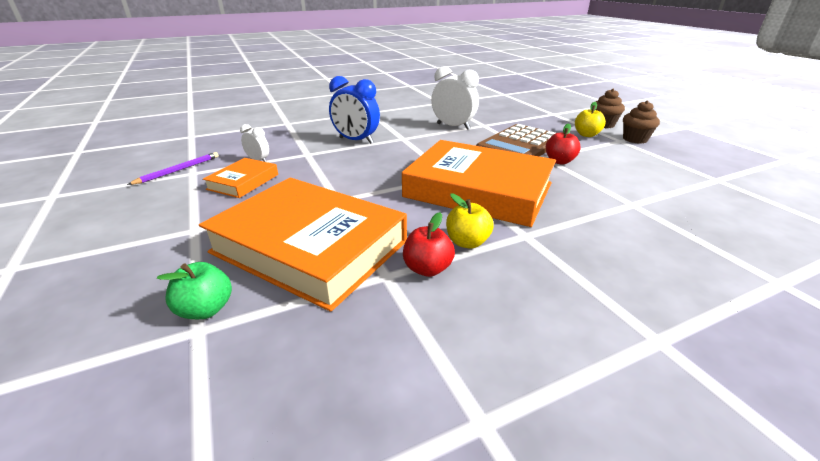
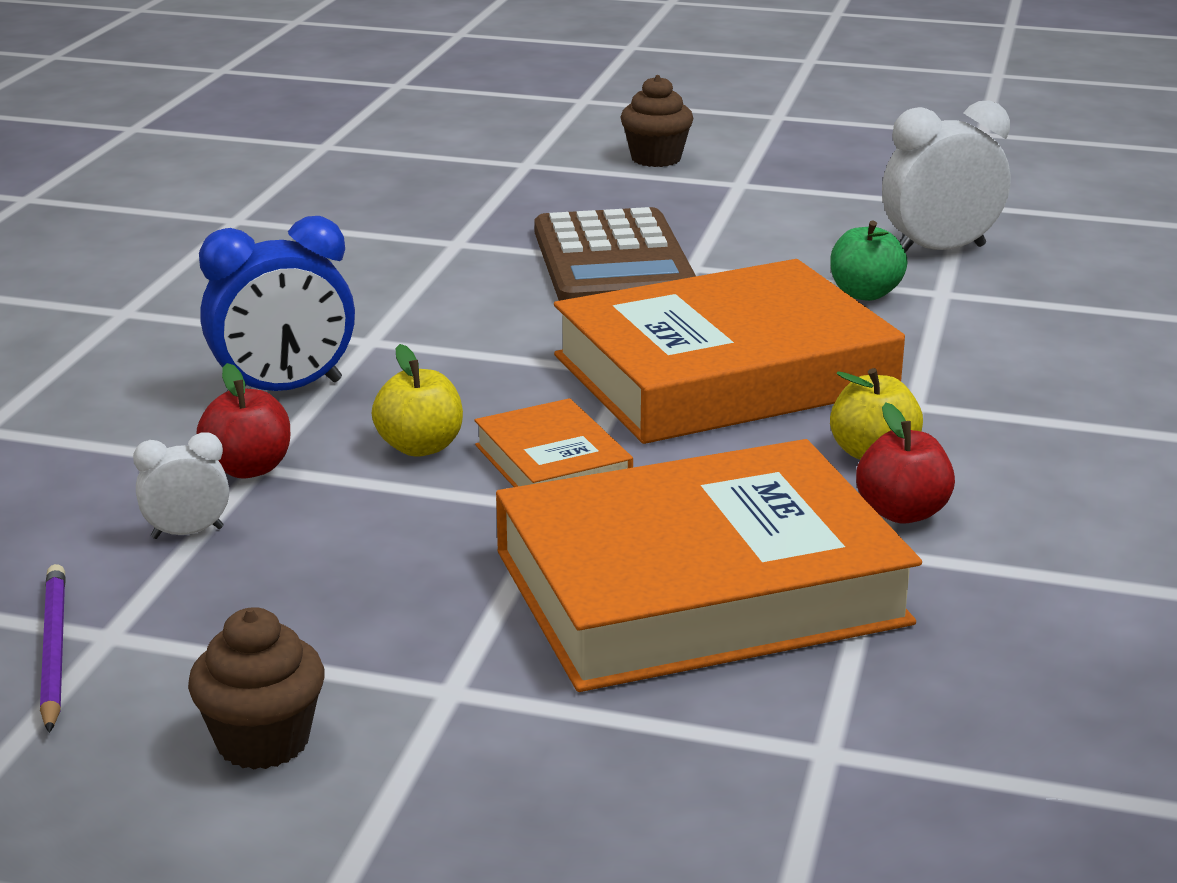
camera: 50 degrees left, 5 degrees down
(206, 309) = (775, 732): green apple -> green apple (865, 294)
(243, 182) = (289, 581): orange book -> orange book (552, 464)
(453, 126) = (406, 270): white clock -> white clock (939, 250)
(559, 161) = (731, 265): red apple -> red apple (248, 468)
(586, 135) = (671, 192): yellow apple -> yellow apple (420, 447)
(635, 139) = (754, 172): brown cupcake -> brown cupcake (263, 741)

